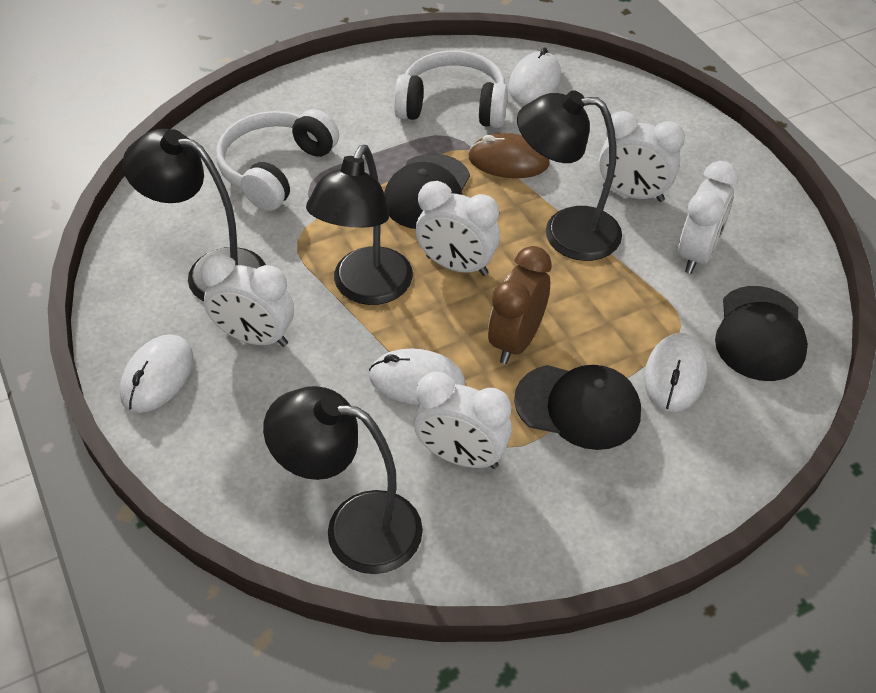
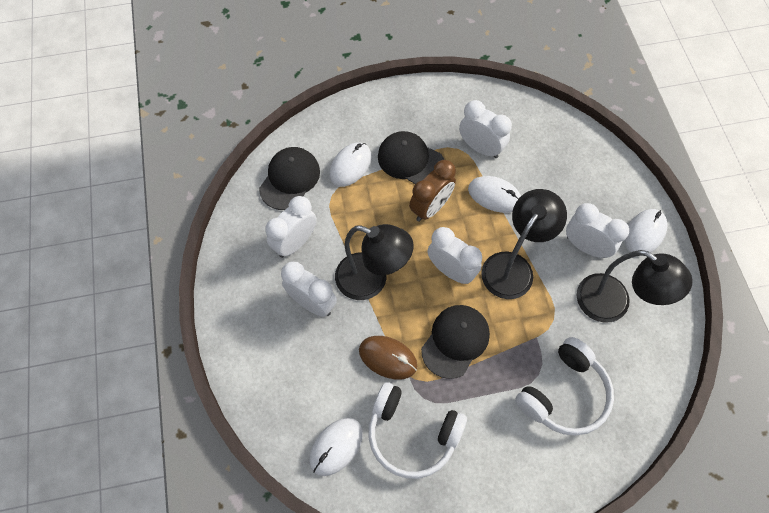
camera: 165 degrees left, 15 degrees up
(354, 527) = (541, 125): black lamp -> none

